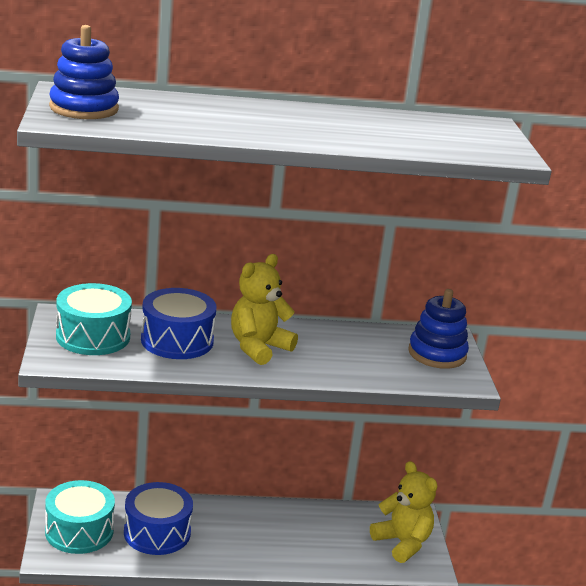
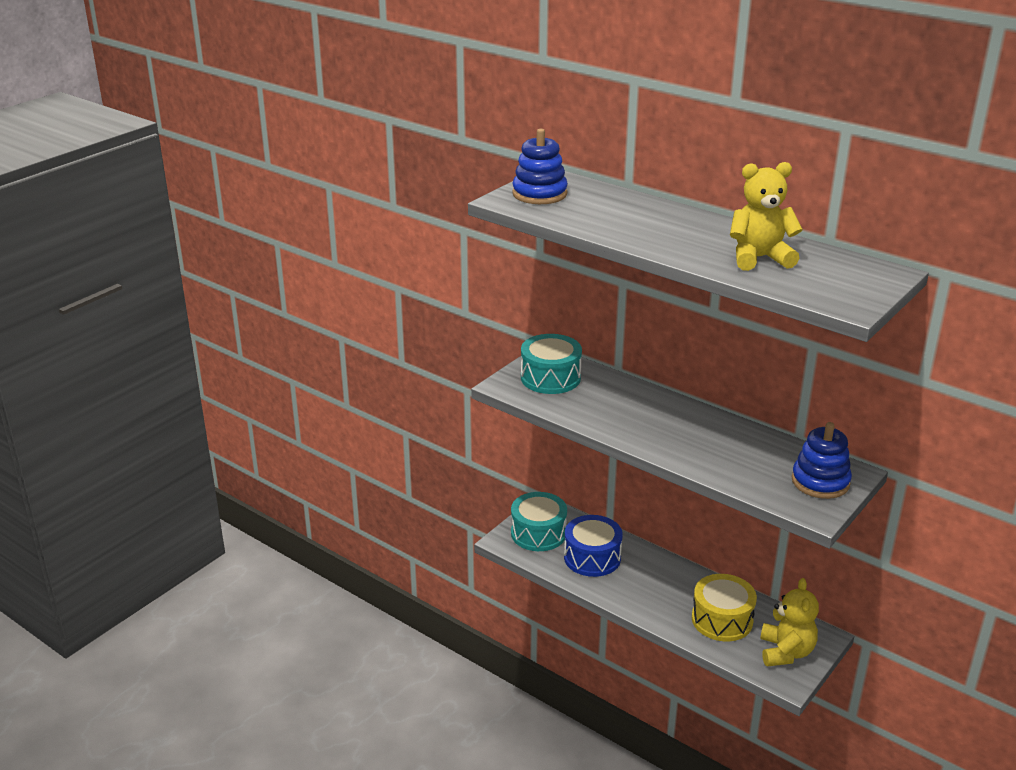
camera: 45 degrees right, 5 degrees up
(177, 340) = (608, 400): blue drum -> none
(258, 347) = (666, 425): yellow teddy bear -> yellow teddy bear (759, 258)
(327, 538) = (722, 620): none -> yellow drum

